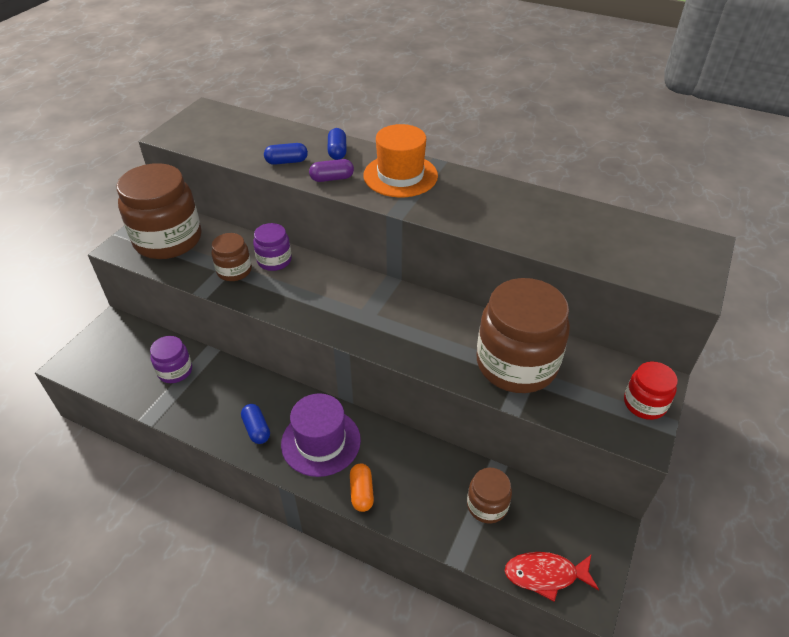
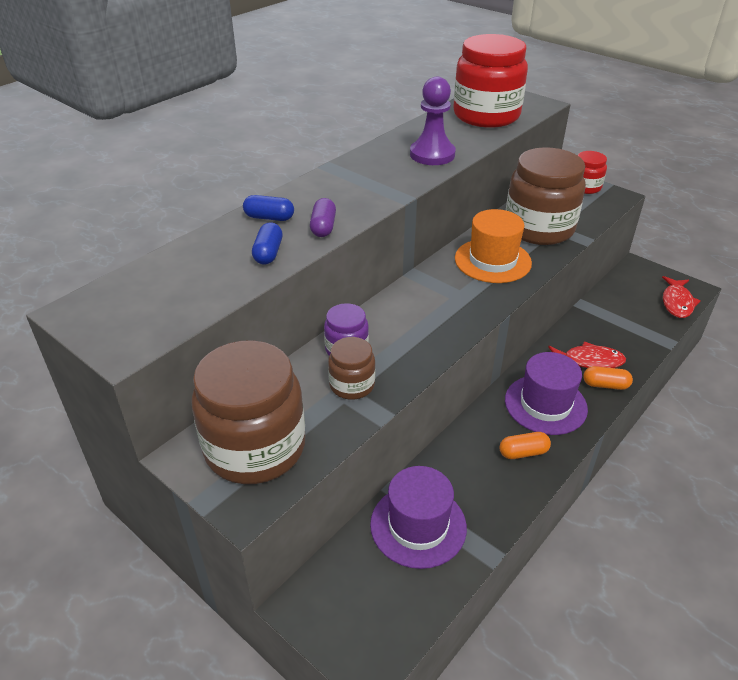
camera: 75 degrees left, 5 degrees down
(175, 371) = (418, 525): purple jar -> purple hat
(257, 429) = (523, 452): blue capsule -> orange capsule
(396, 477) = (589, 361): none -> red fish
(400, 175) = (341, 188): orange hat -> orange hat (492, 261)
(487, 505) = (618, 316): brown jar -> none
(494, 217) = (432, 154): none -> purple pawn
(620, 244) = (486, 115): none -> red jar

